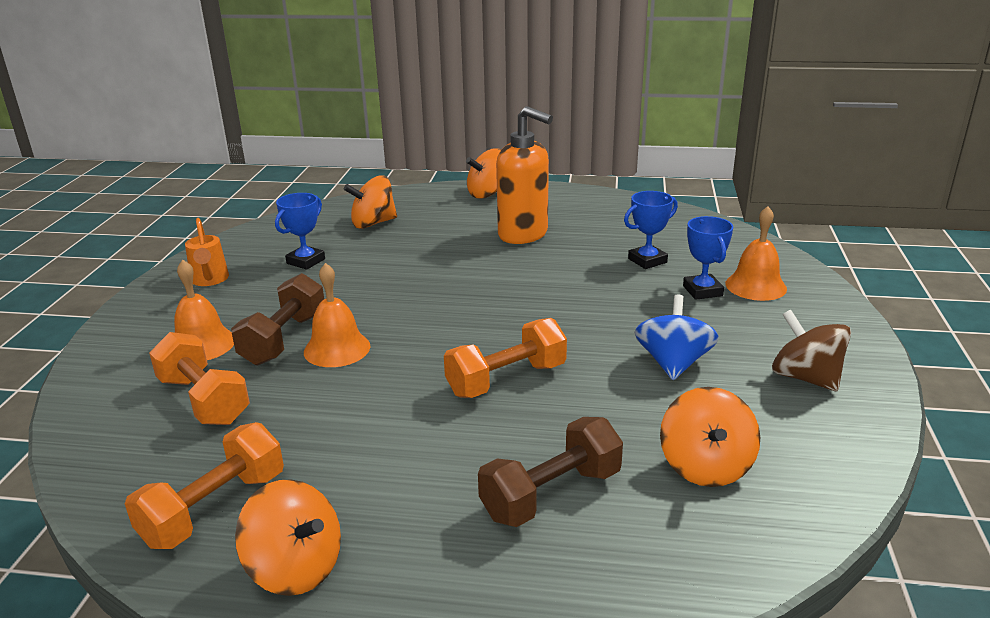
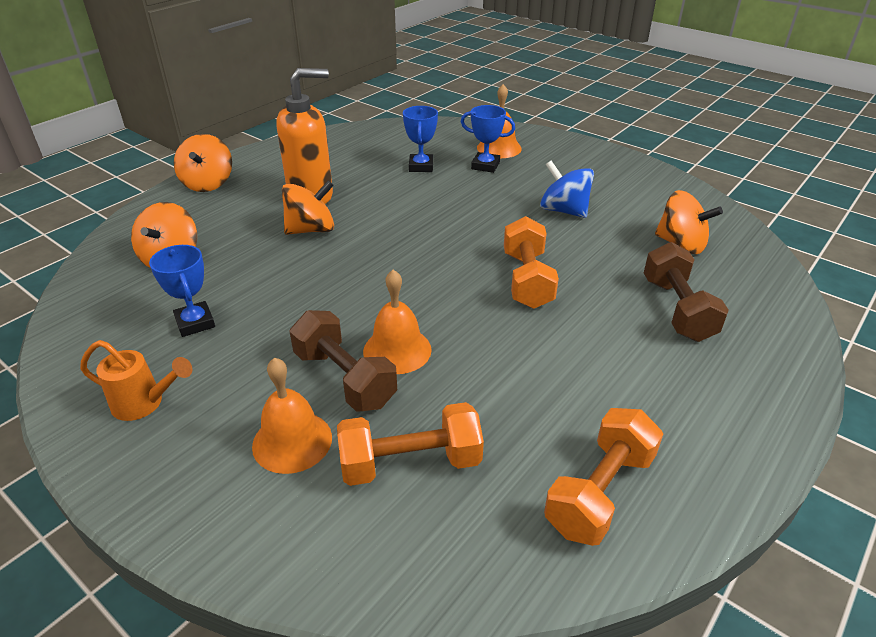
camera: 60 degrees left, 10 degrees up
(214, 509) = (600, 492): orange dumbbell -> orange dumbbell turned 60 degrees clockwise
(295, 568) = (702, 458): orange spinning top -> orange spinning top (311, 230)
(805, 378) = (615, 178): brown spinning top -> none

